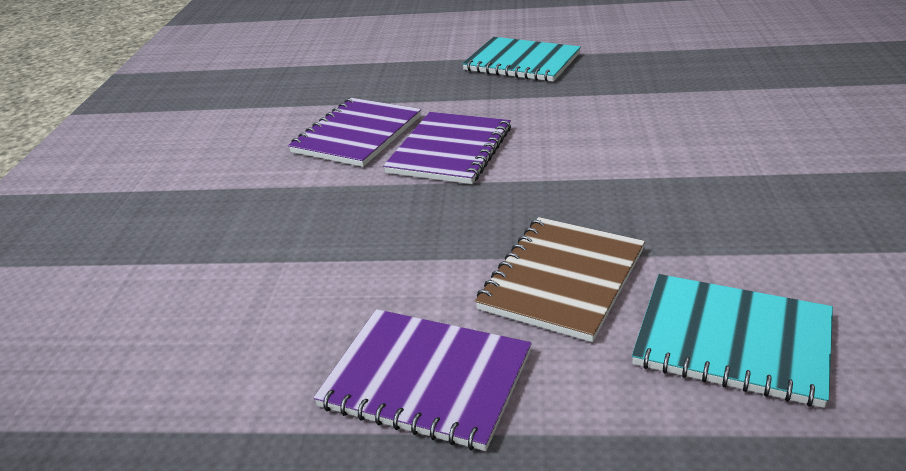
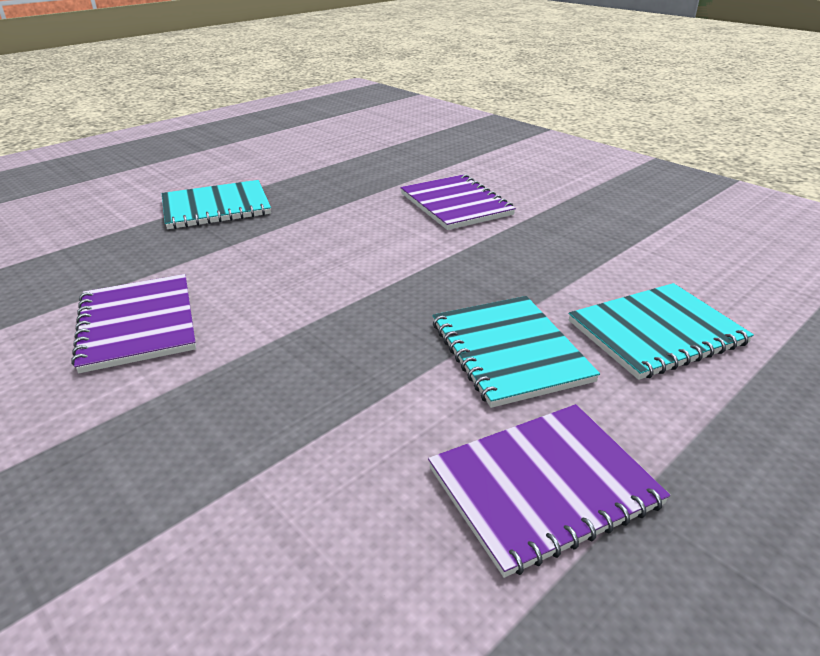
camera: 50 degrees left, 0 degrees up
(450, 150) = (262, 299): purple notebook -> purple notebook (455, 204)
(562, 279) = (509, 351): brown notebook -> turquoise notebook

